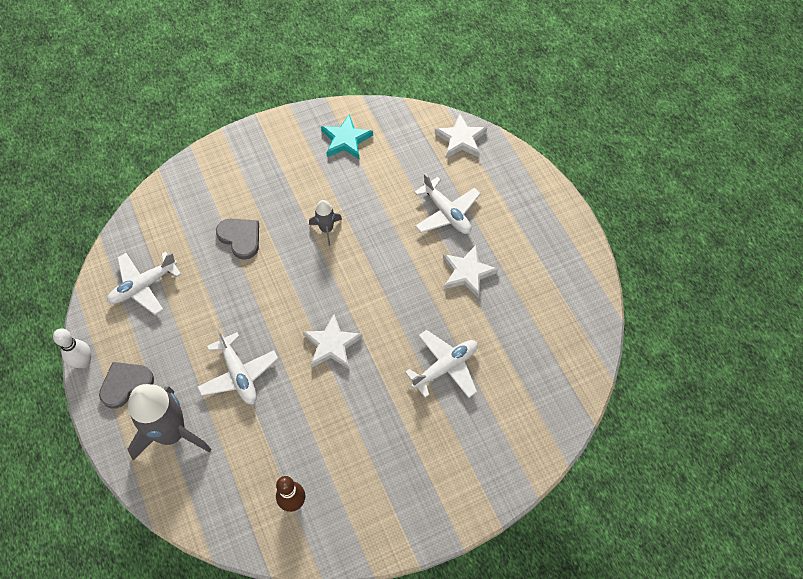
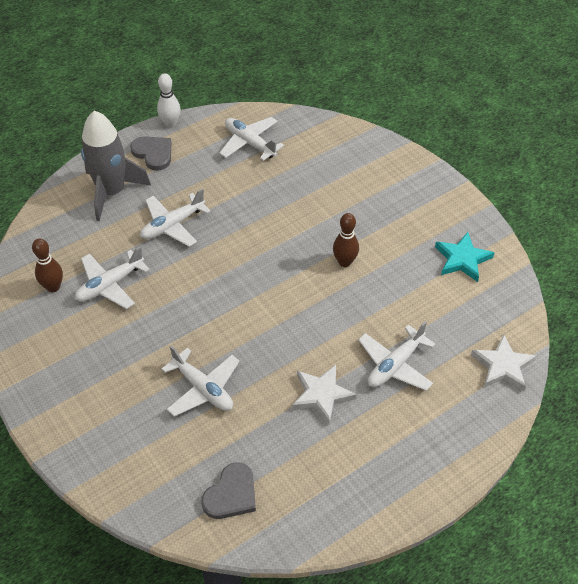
camera: 80 degrees right, 10 degrees down
(240, 238) = (316, 198): grey heart -> grey heart (231, 494)
(304, 443) = (110, 285): none -> white plane
(326, 229) = (344, 262): grey rocket -> brown bowling pin
(332, 345) = (213, 289): white star -> none

